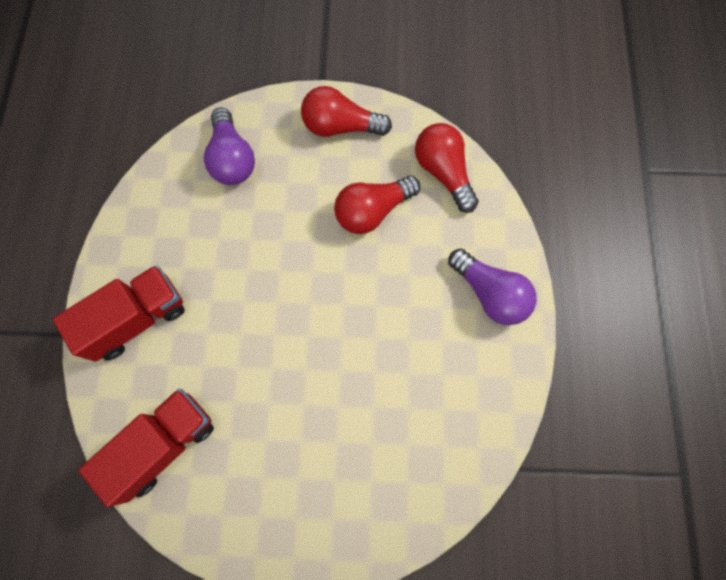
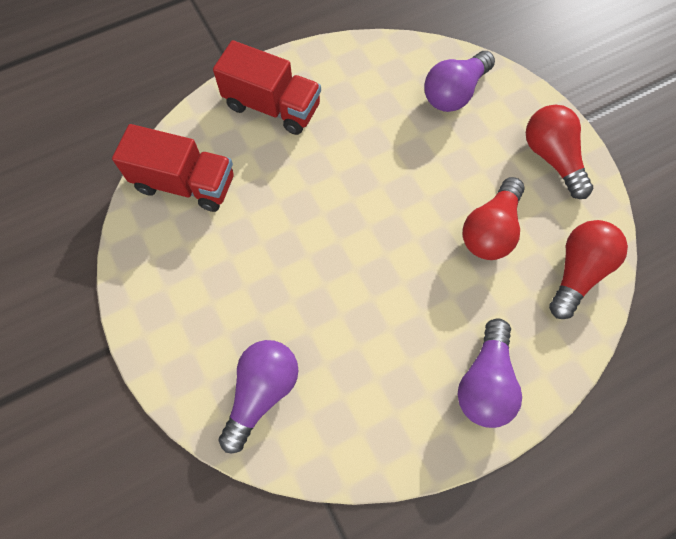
camera: 60 degrees right, 5 degrees down
(373, 211) = (490, 230): red light bulb -> red light bulb turned 90 degrees counterclockwise
(404, 476) = (261, 392): none -> purple light bulb

